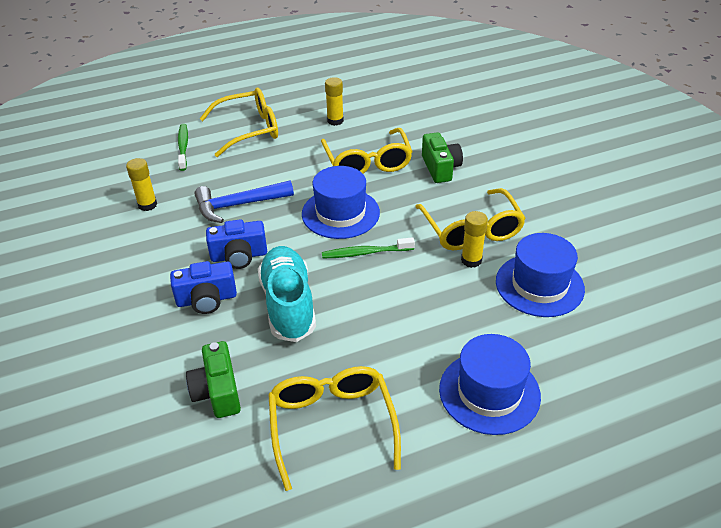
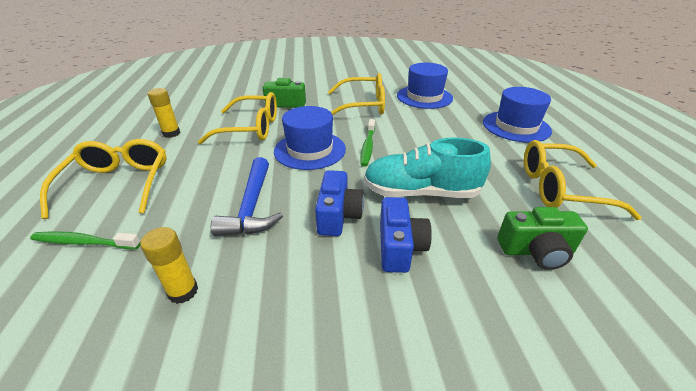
camera: 75 degrees left, 5 degrees down
(471, 260) = (394, 111): yellow glue stick -> none

